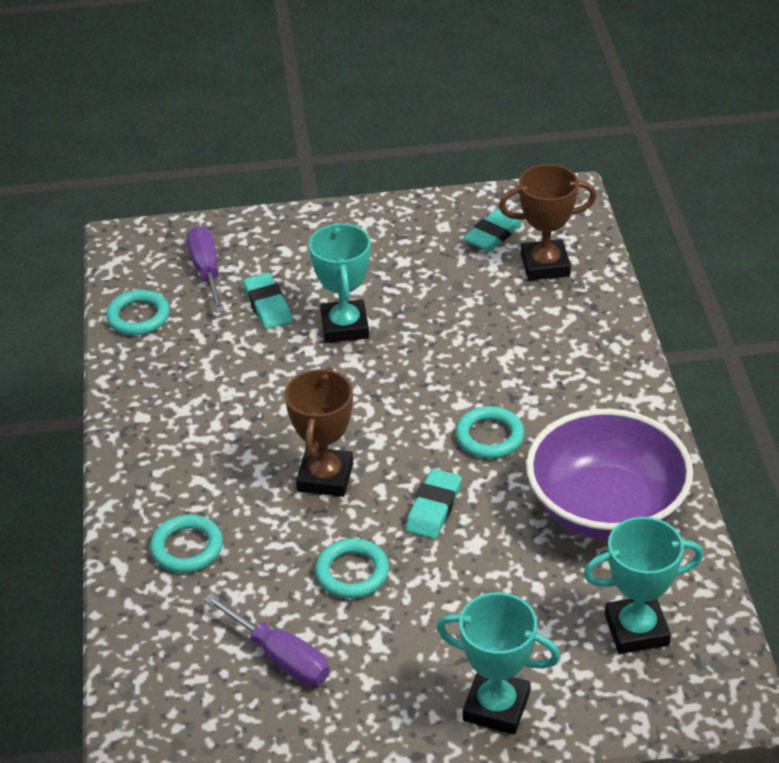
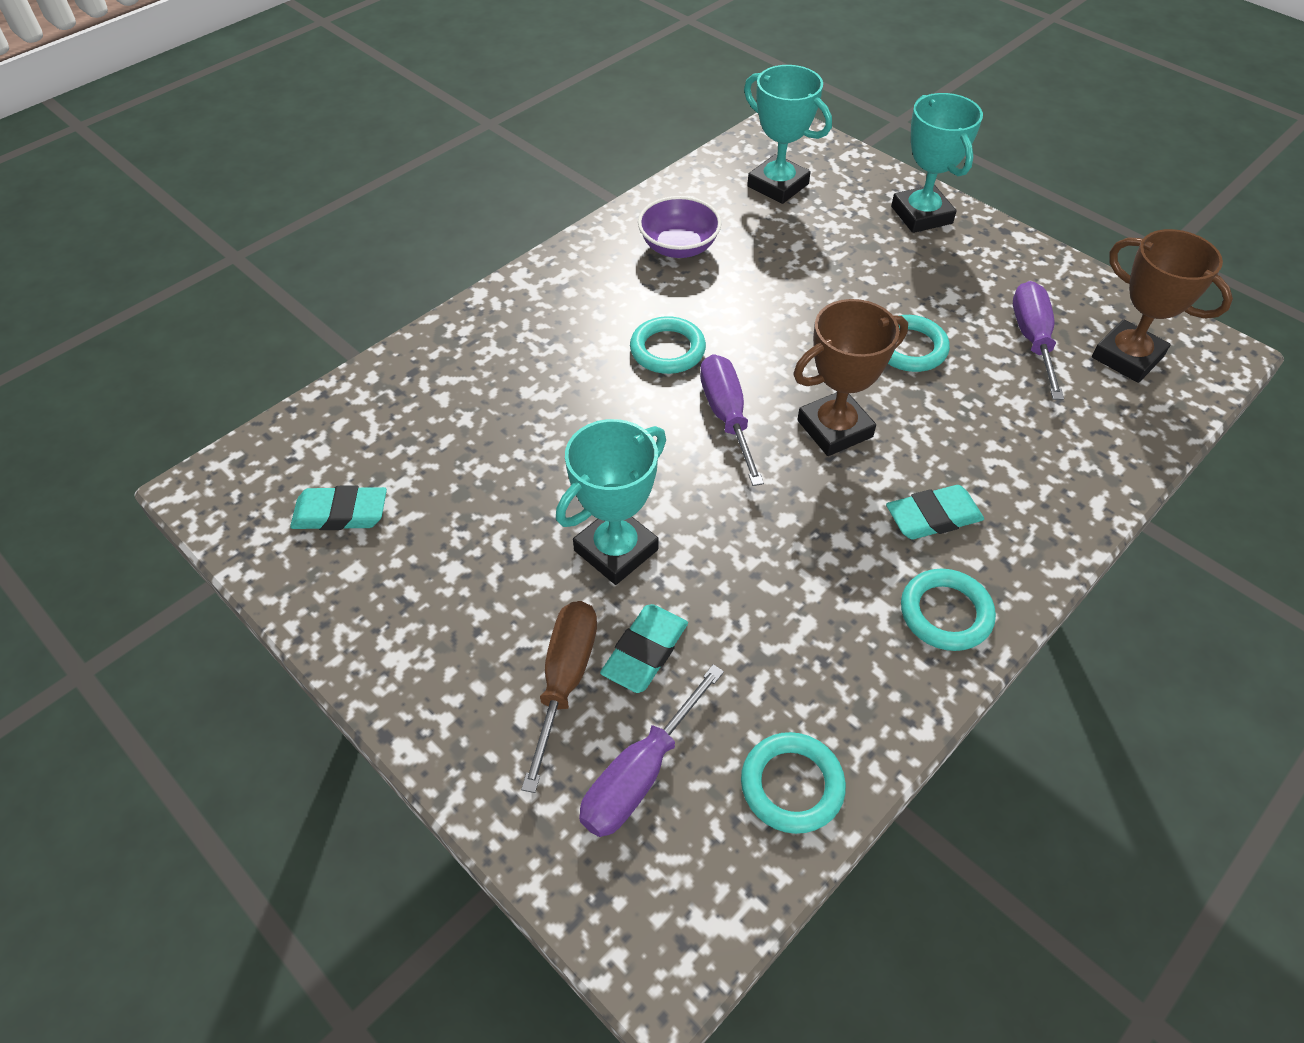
camera: 130 degrees left, 10 degrees up
(187, 548) = (1021, 470): turquoise ring -> turquoise ring (945, 613)
(285, 270) = (565, 681): none -> brown screwdriver
(394, 430) = (727, 417): none -> purple screwdriver
(433, 508) = (787, 339): turquoise eraser -> turquoise eraser (933, 517)
(545, 265) = (368, 439): brown trophy -> brown trophy (1127, 357)
(605, 509) = (678, 247): purple bowl -> purple bowl, size x0.52

